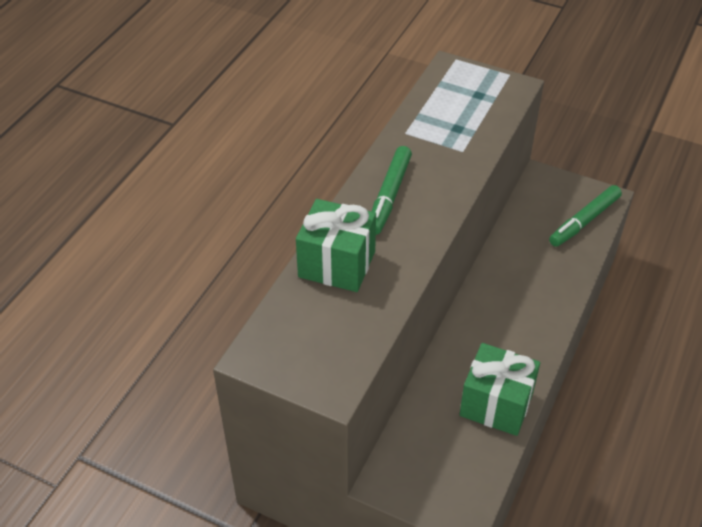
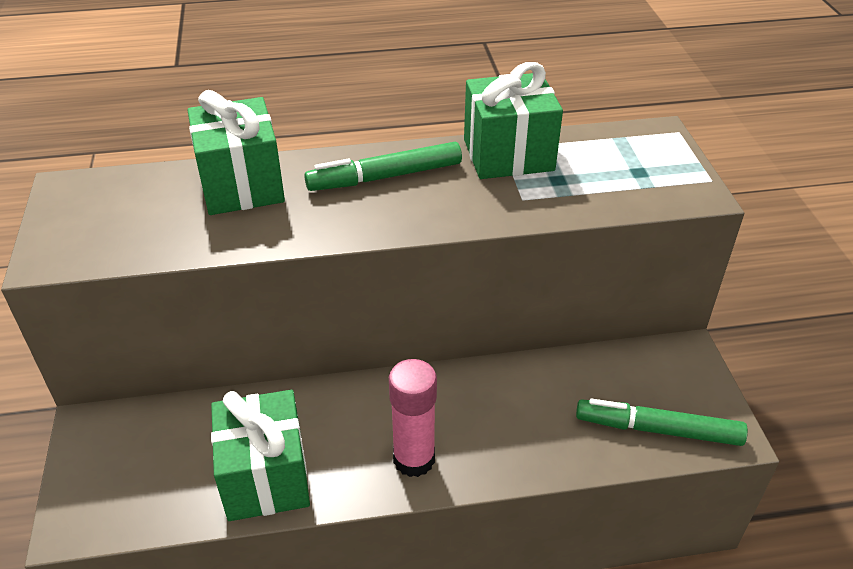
camera: 55 degrees right, 5 degrees down
(415, 134) = (508, 155): none -> green gift
(531, 330) = (414, 459): none -> pink glue stick

